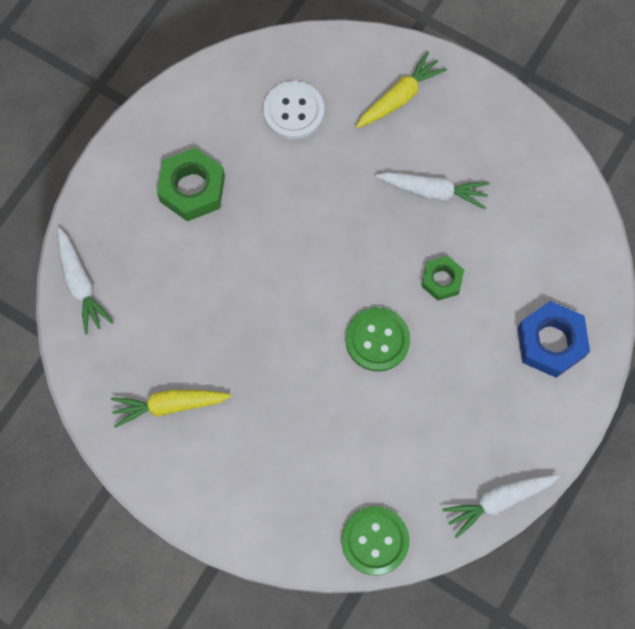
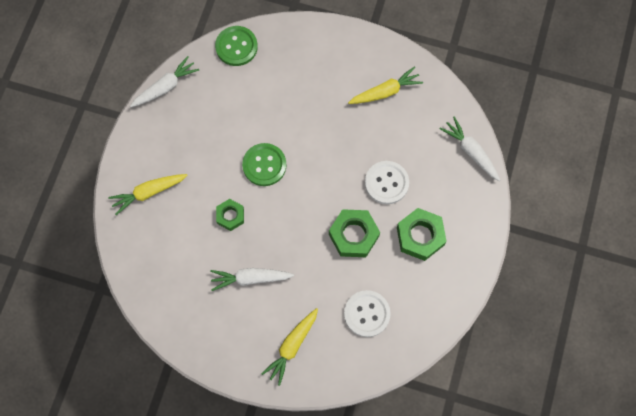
camera: 165 degrees right, 0 degrees up
(213, 270) = (386, 183): none -> white button
(280, 212) = (353, 235): none -> green nut
(551, 342) = (148, 192): blue nut -> yellow carrot

